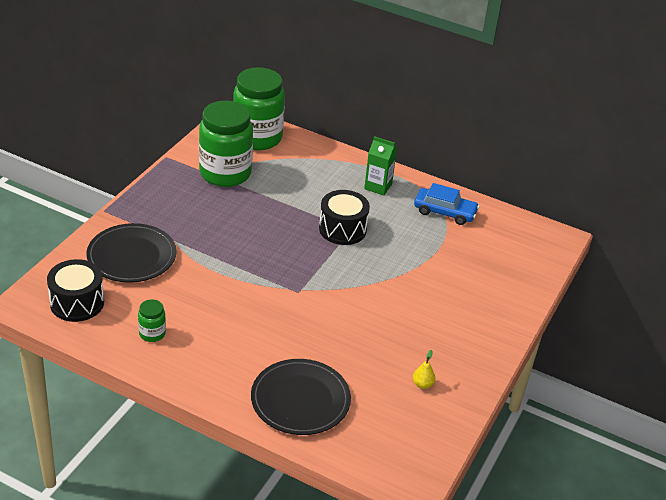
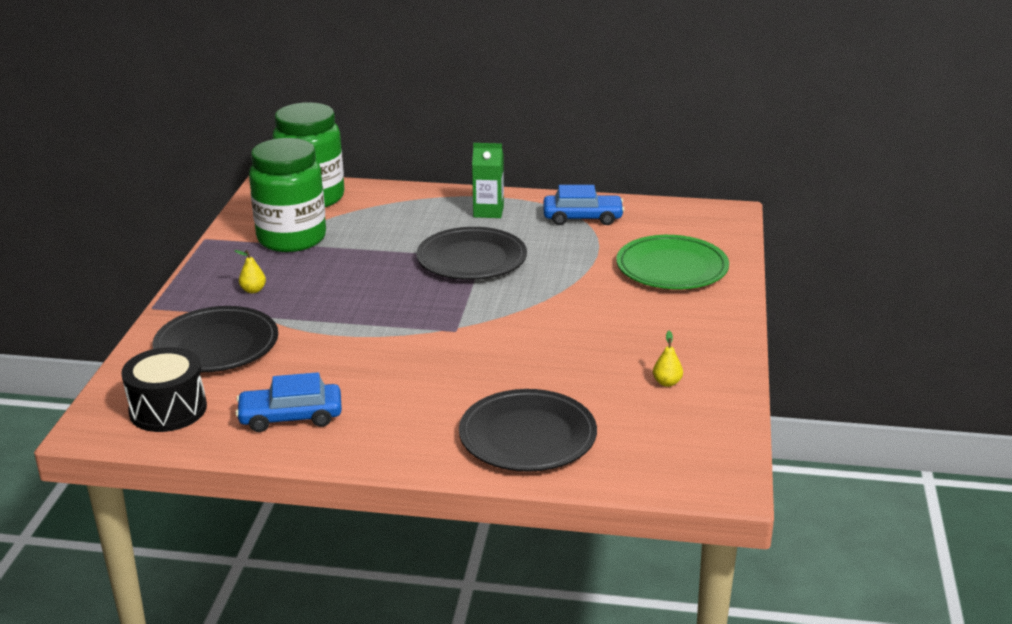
camera: 15 degrees left, 10 degrees down
(152, 334) = (291, 417): green jar -> blue car
(177, 214) = (253, 290): none -> yellow pear
(342, 229) = (471, 259): black drum -> black plate
(485, 280) = (672, 268): none -> green plate

